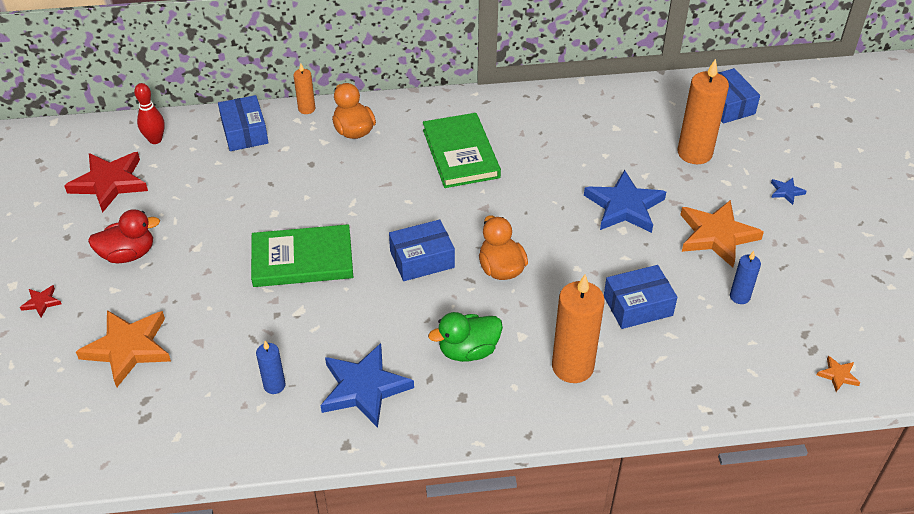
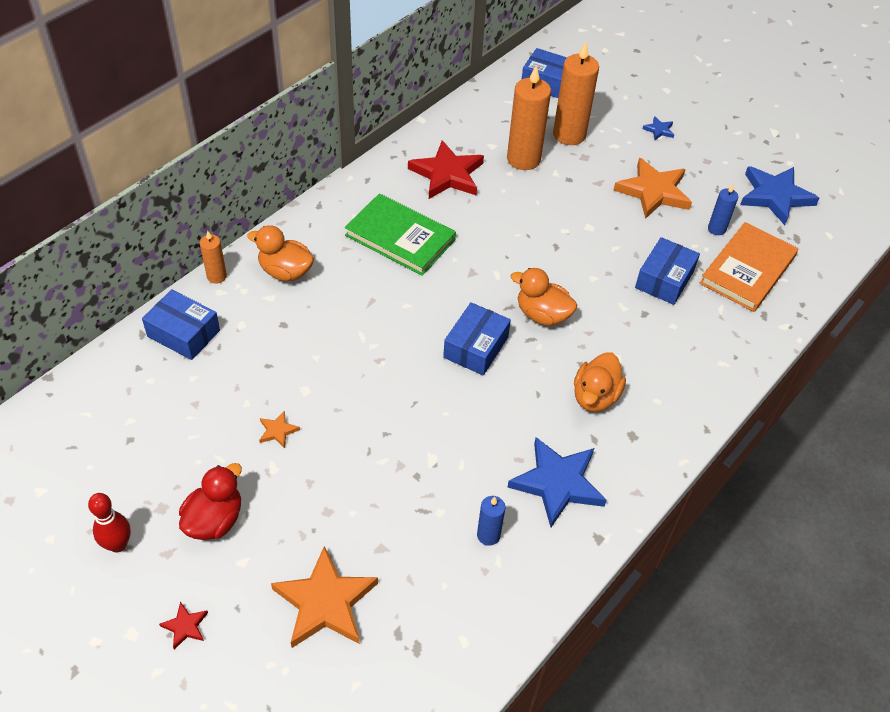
camera: 45 degrees left, 5 degrees up
(109, 183) = (106, 467): red star -> red star (447, 174)
(155, 140) = (100, 395): red bowling pin -> red bowling pin (118, 544)
(302, 259) = (380, 414): green book -> none
(468, 351) = (595, 396): green duck -> orange duck
(572, 367) = (676, 356): orange candle -> orange candle (523, 159)
(624, 206) = (570, 207): blue star -> blue star (775, 196)
(727, 345) = (747, 270): none -> orange book
(838, 375) = (828, 246): orange star -> orange star (277, 431)

